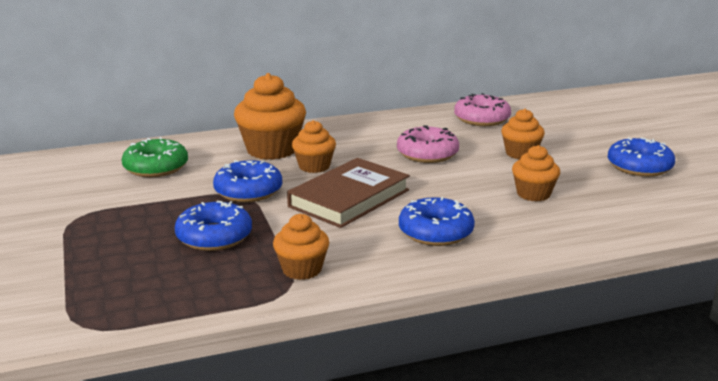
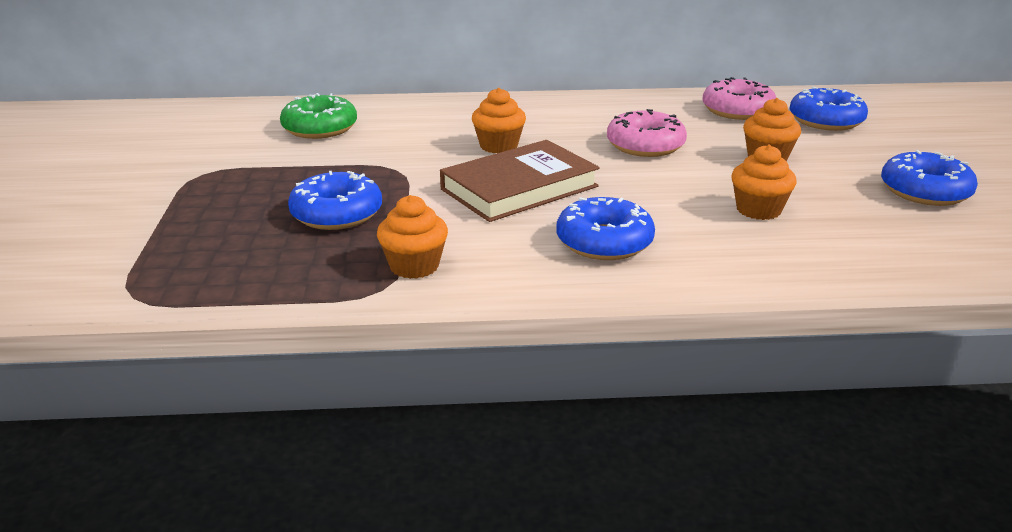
camera: 15 degrees right, 5 degrees up
(248, 191) = (406, 166): blue donut -> blue donut (826, 120)
(271, 150) = (460, 121): orange cupcake -> none

